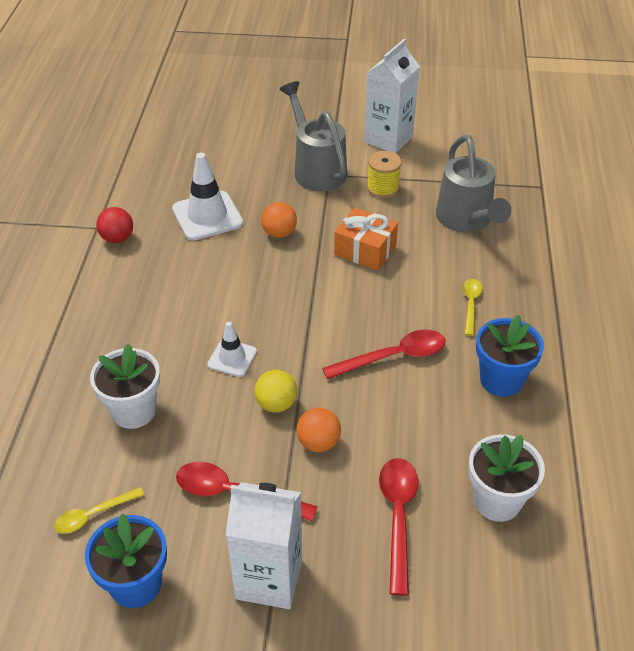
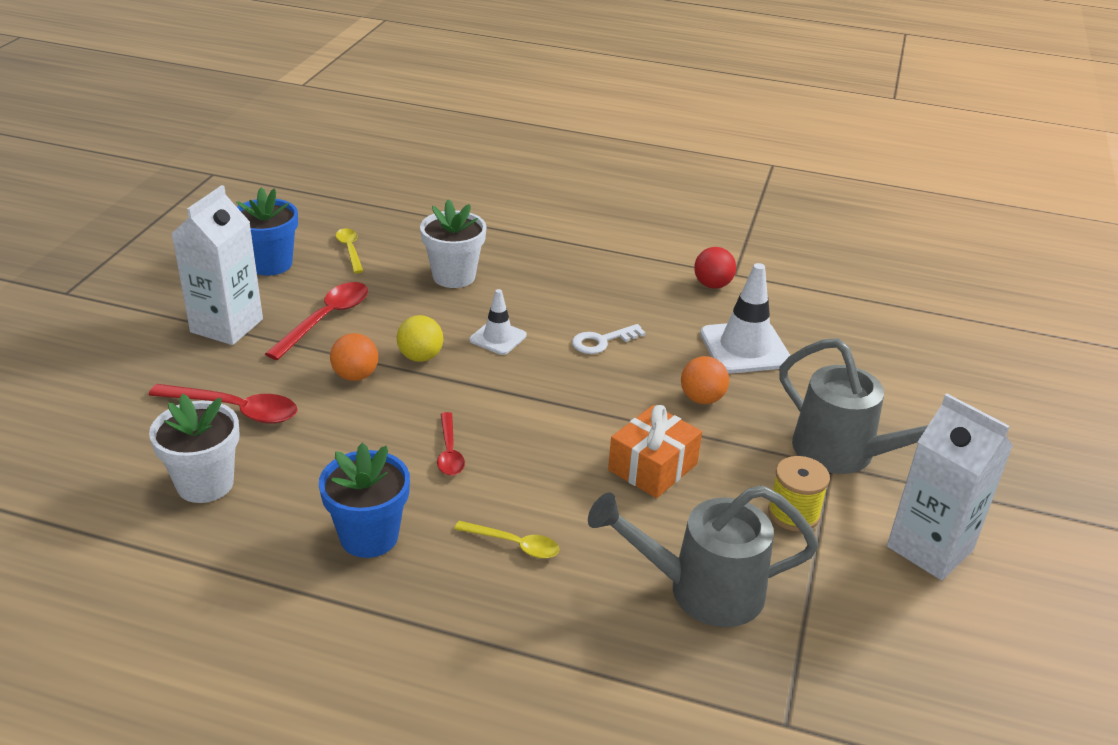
camera: 100 degrees right, 10 degrees down
(220, 293) = (602, 341): none -> white key
(316, 169) = (844, 454): grey watering can -> grey watering can turned 60 degrees clockwise
(393, 357) = (449, 452): red spoon -> red spoon, size x0.62

